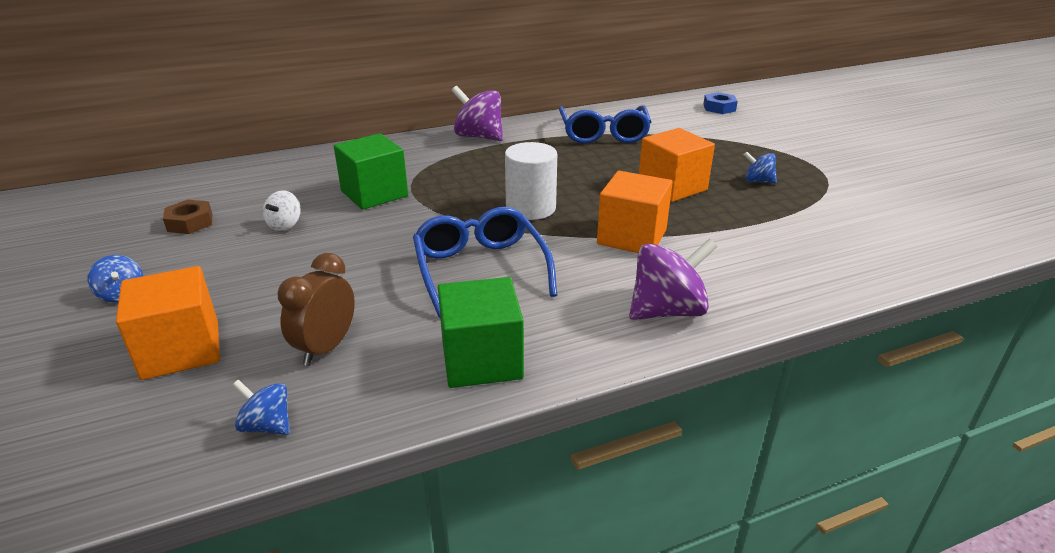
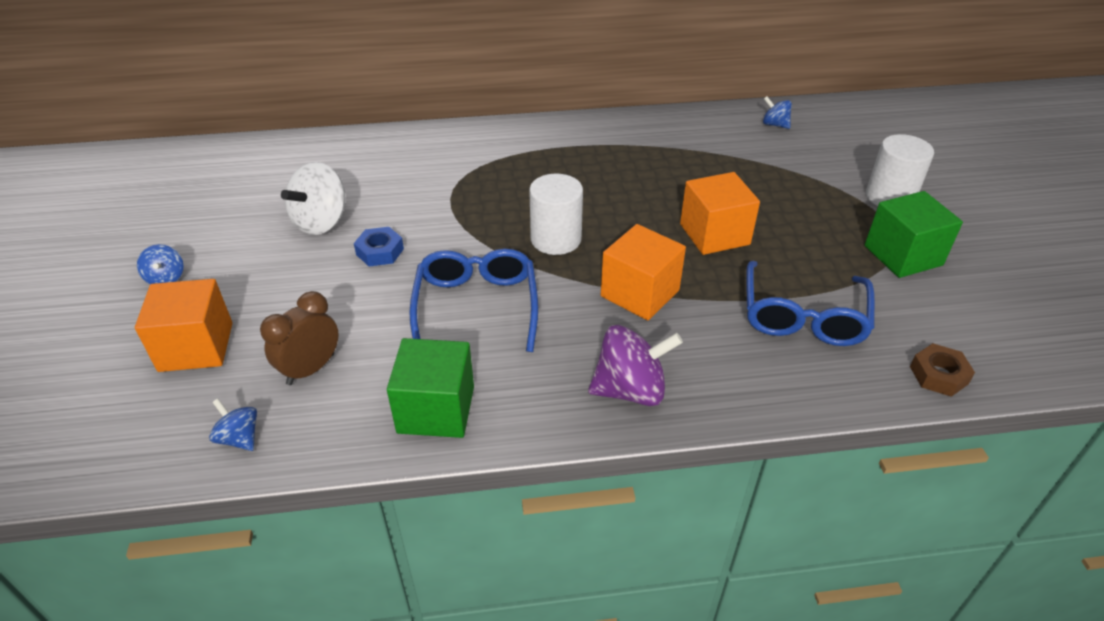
camera: 15 degrees right, 10 degrees up
(190, 223) = (242, 205): brown nut -> brown nut (938, 375)
(285, 225) = (321, 222): white spinning top -> white spinning top, size x1.84
(374, 193) = (414, 196): green cube -> green cube (903, 255)
(479, 137) = (544, 134): purple spinning top -> none
(603, 134) = (676, 149): blue glasses -> blue glasses (803, 317)
(719, 108) = (827, 127): blue nut -> blue nut (380, 252)
(758, 181) = (813, 241): blue spinning top -> blue spinning top (774, 124)
(799, 145) = (890, 197): none -> white cylinder

